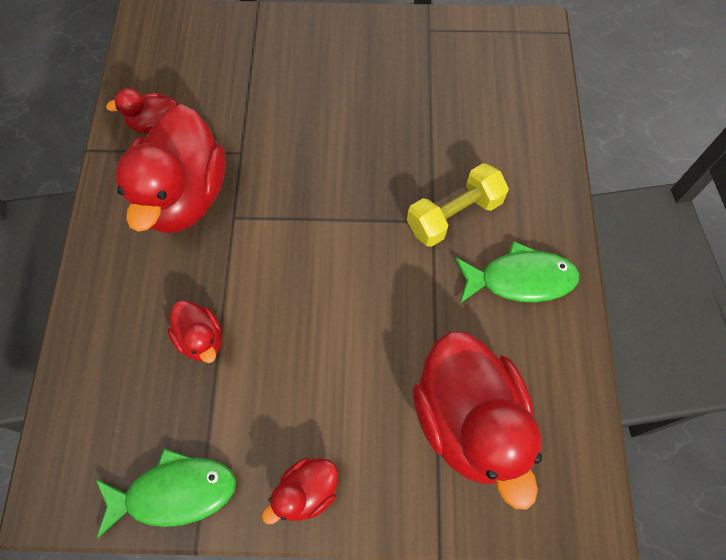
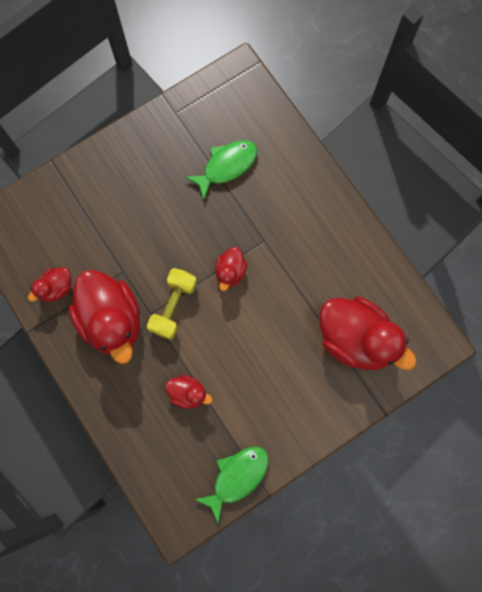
camera: 35 degrees left, 10 degrees up
(306, 492) = (302, 430): red duck -> red duck (230, 272)
(454, 215) = (273, 229): yellow dumbbell -> yellow dumbbell (173, 306)
(520, 279) = (333, 243): green fish -> green fish (226, 166)

